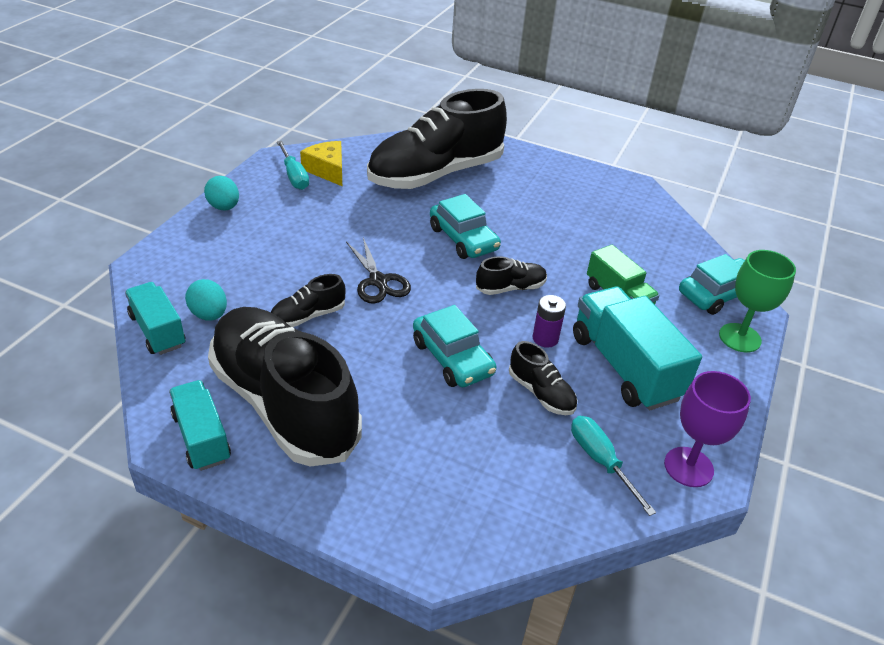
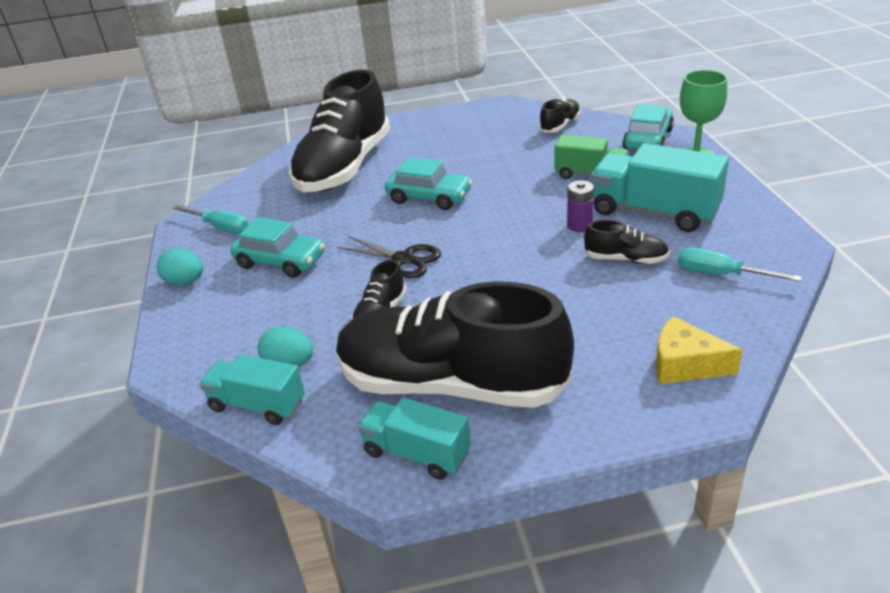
camera: 30 degrees left, 5 degrees down
(327, 170) = (245, 209): yellow cheese -> yellow cheese (685, 364)
(452, 358) = (534, 275): turquoise car -> turquoise car (280, 261)
(510, 288) = (510, 209): black shoe -> black shoe (560, 125)
(688, 467) = (773, 244): purple goblet -> none

